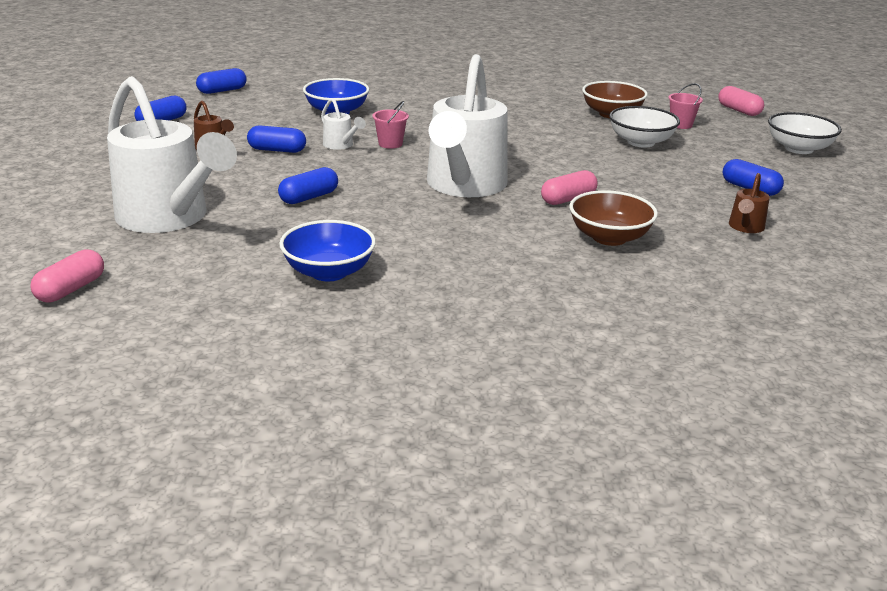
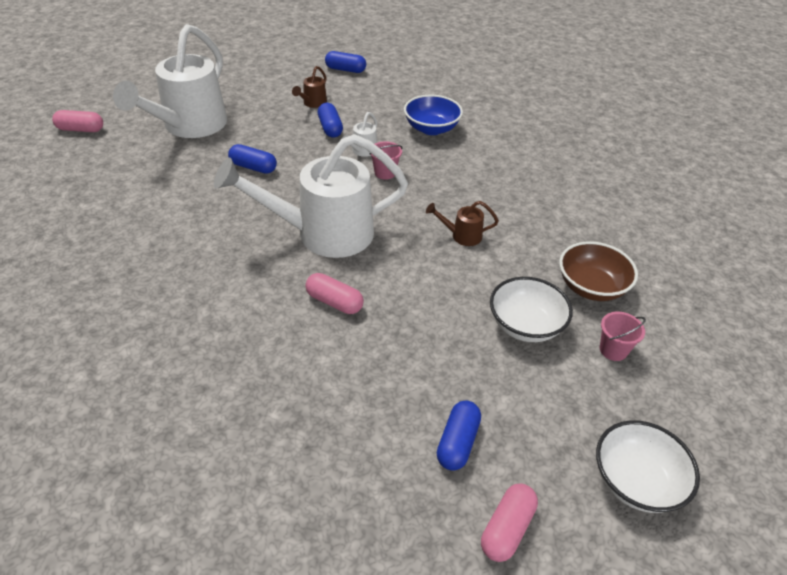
camera: 65 degrees right, 15 degrees up
(222, 91) = (426, 70): blue capsule -> none
(329, 272) = (136, 212): blue bowl -> none
(609, 237) = (264, 346): brown bowl -> none
(739, 110) = (724, 399): pink capsule -> pink capsule (507, 529)
(745, 227) = (343, 451): brown watering can -> brown watering can (462, 236)

